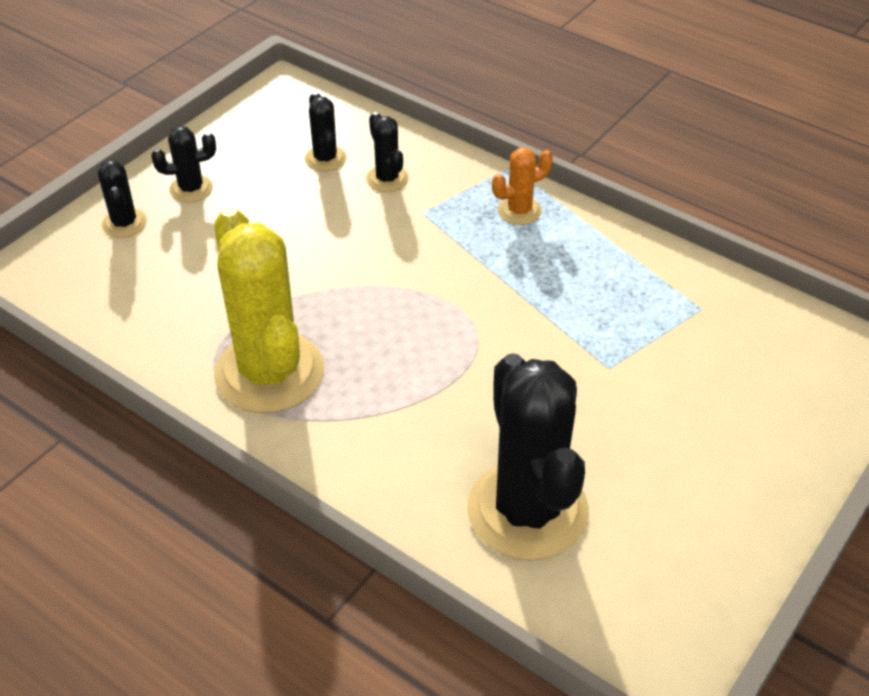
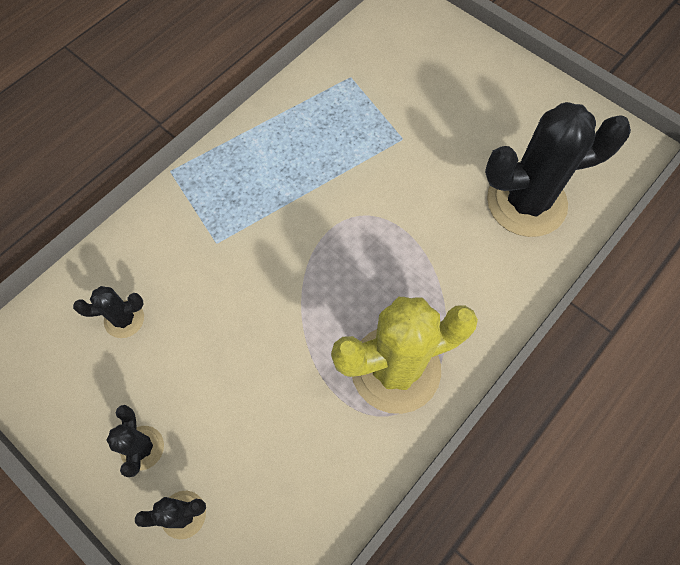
camera: 85 degrees left, 20 degrees up
(387, 179) = (166, 267): black cactus -> none
(519, 211) = (228, 172): orange cactus -> none

